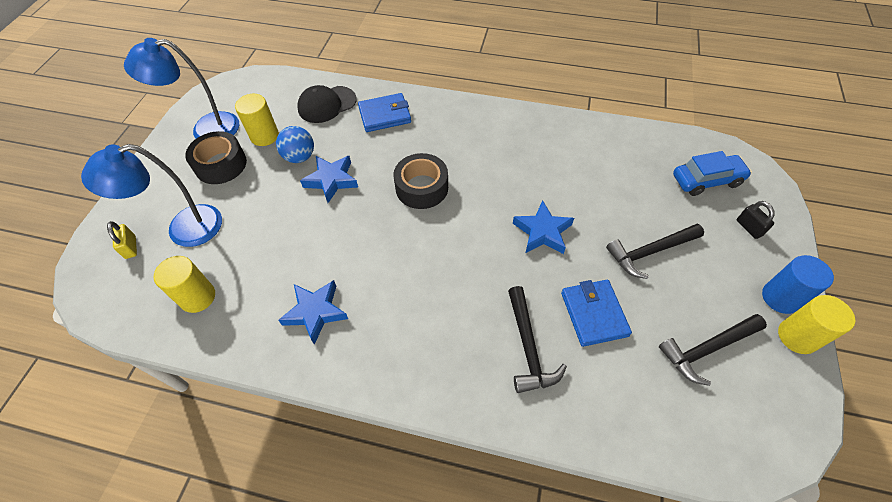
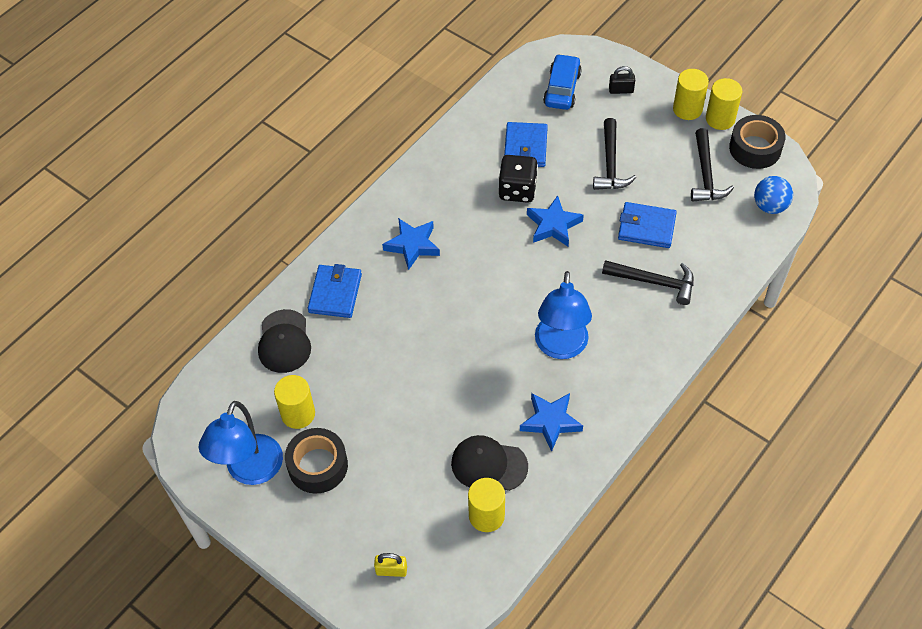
camera: 65 degrees left, 0 degrees up
(183, 229) = (393, 516): blue lamp -> blue lamp (561, 347)
(253, 279) = (489, 465): none -> black cap
(300, 157) = (351, 388): blue ball -> blue ball (770, 206)
(331, 180) = (401, 368): blue star -> blue star (412, 245)
(422, 188) = (454, 295): black tape -> black tape (755, 148)
(563, 190) = (517, 190): none -> black dice
(616, 178) = (525, 147): none -> blue wallet
(780, 298) = (687, 109): blue cylinder -> yellow cylinder

